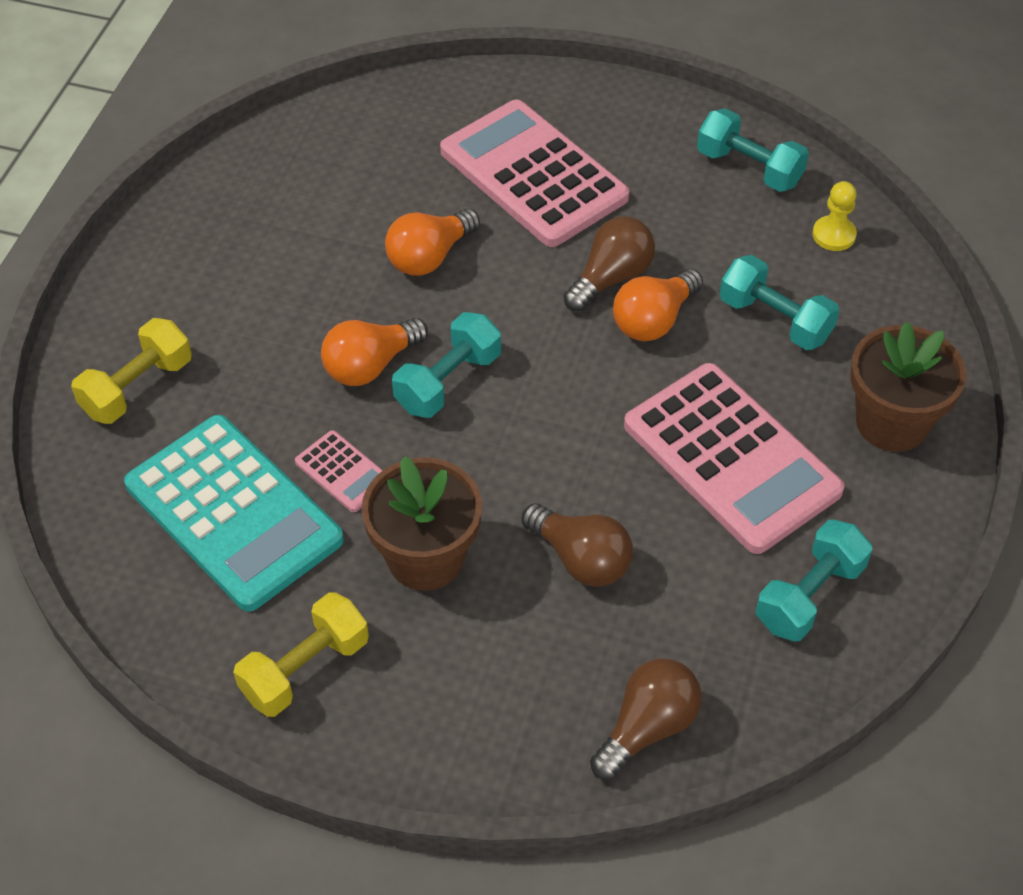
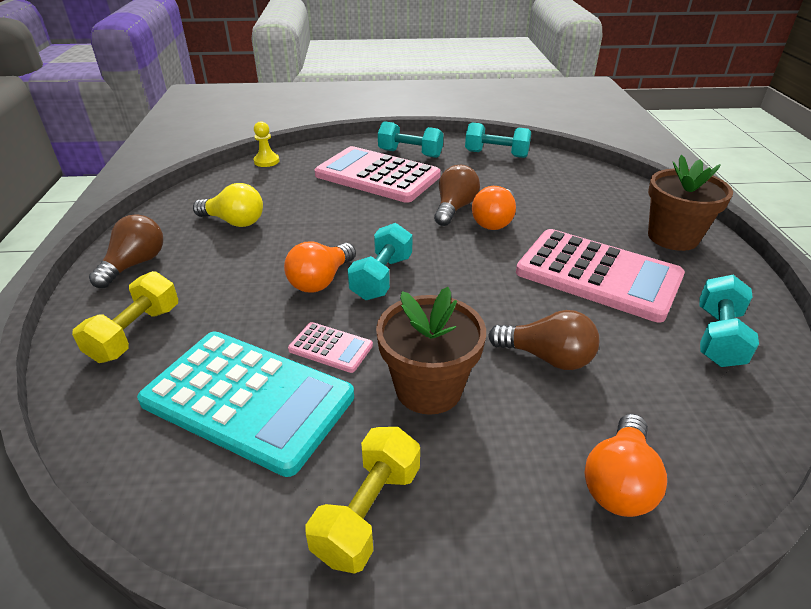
camera: 20 degrees left, 15 degrees down
(296, 224) = (234, 222): none -> yellow light bulb
(429, 257) = (333, 220): orange light bulb -> orange light bulb (619, 482)
(647, 728) = (693, 465): brown light bulb -> brown light bulb (135, 264)
(775, 320) = (564, 207): turquoise dumbbell -> turquoise dumbbell (410, 153)
(834, 235) = (563, 170): yellow pawn -> yellow pawn (266, 161)

